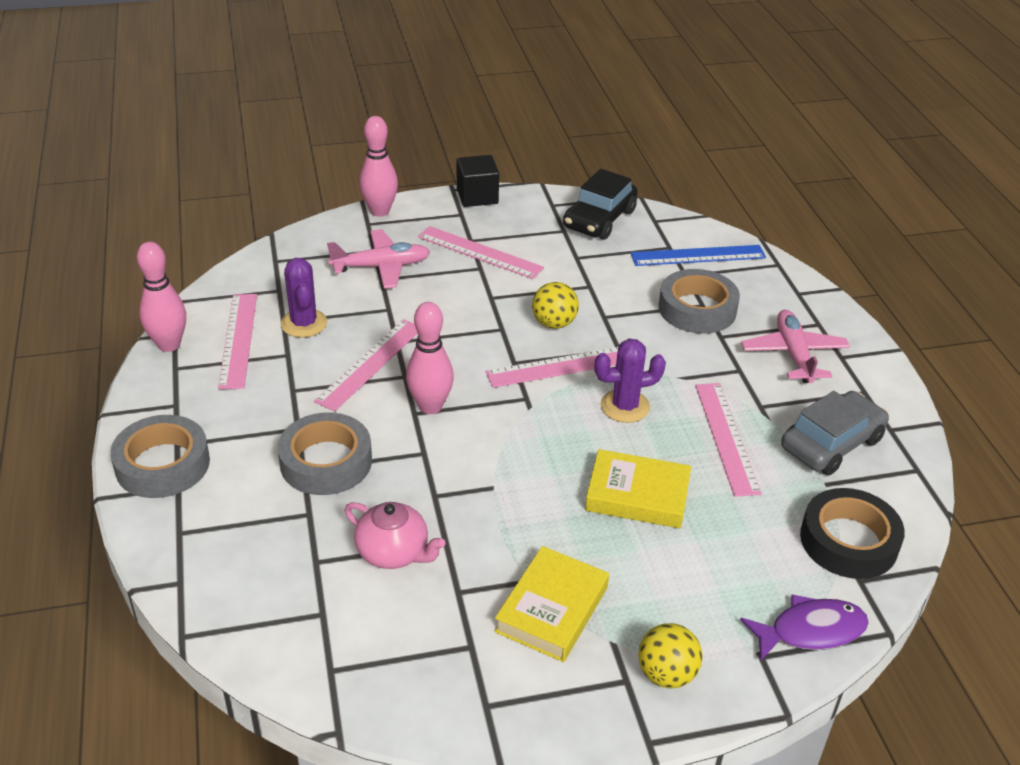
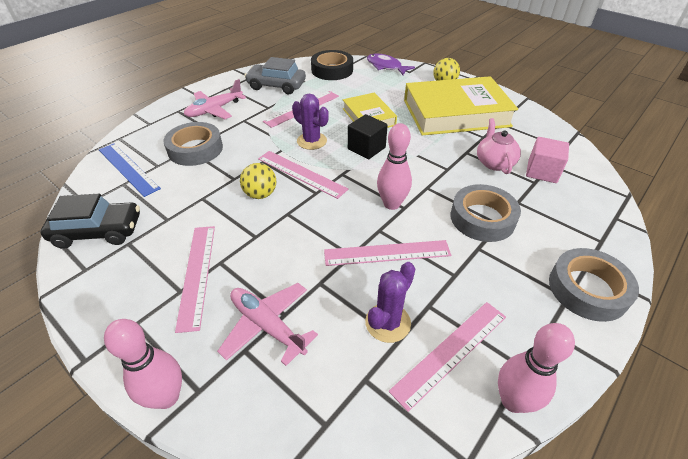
camera: 125 degrees left, 5 degrees up
(322, 588) = (542, 171): none -> pink cube
(477, 196) = (92, 330): black cube -> black cube (366, 148)
(552, 609) = (455, 113): yellow book -> yellow book, size x1.84

